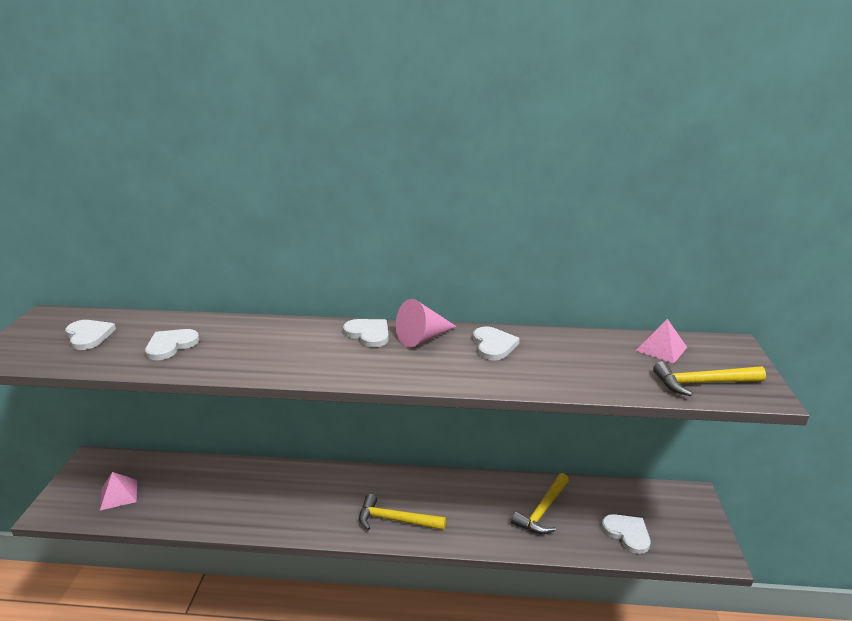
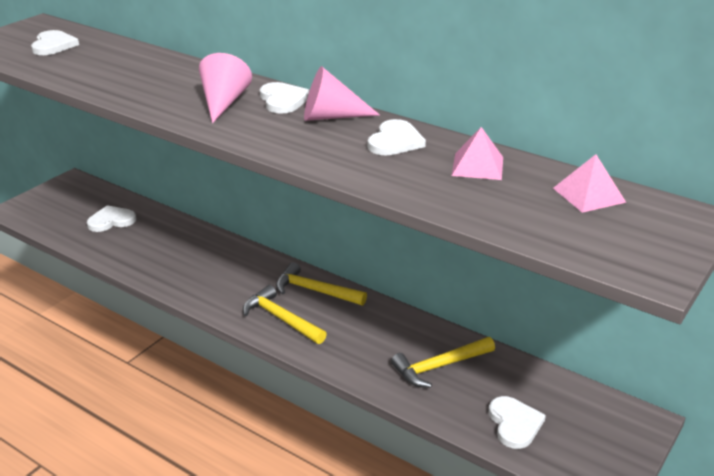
camera: 30 degrees right, 5 degrees up
(119, 494) = (72, 215): pink pyramid -> pink pyramid (477, 166)
(171, 345) = (105, 68): white heart -> white heart (111, 221)
(322, 350) = (223, 103): none -> pink cone
(703, 383) = (588, 240): yellow hammer -> yellow hammer (315, 291)

